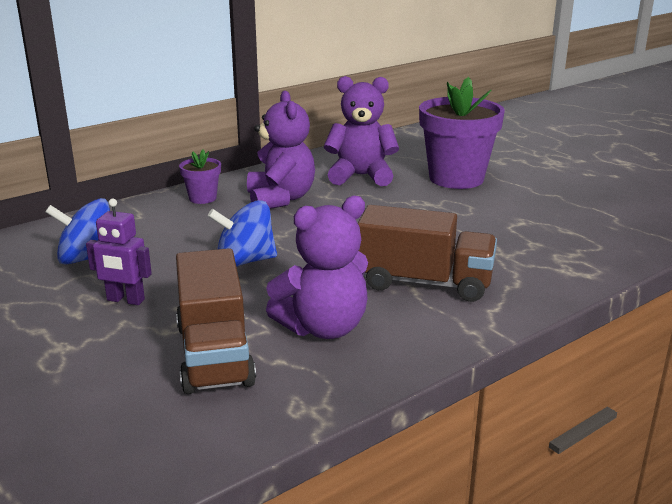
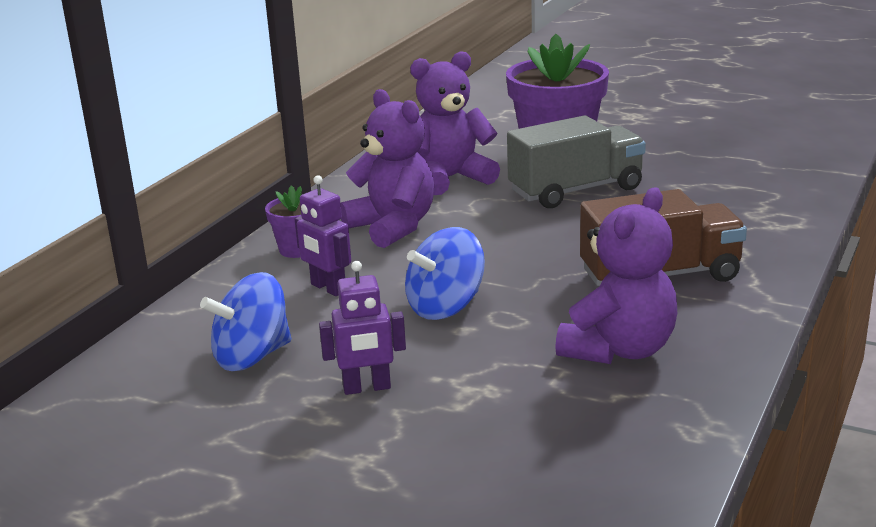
camera: 25 degrees left, 0 degrees up
(188, 228) = (328, 288): none -> purple robot
(214, 354) = (544, 411): brown truck -> none
(439, 205) = (576, 190): none -> grey truck

